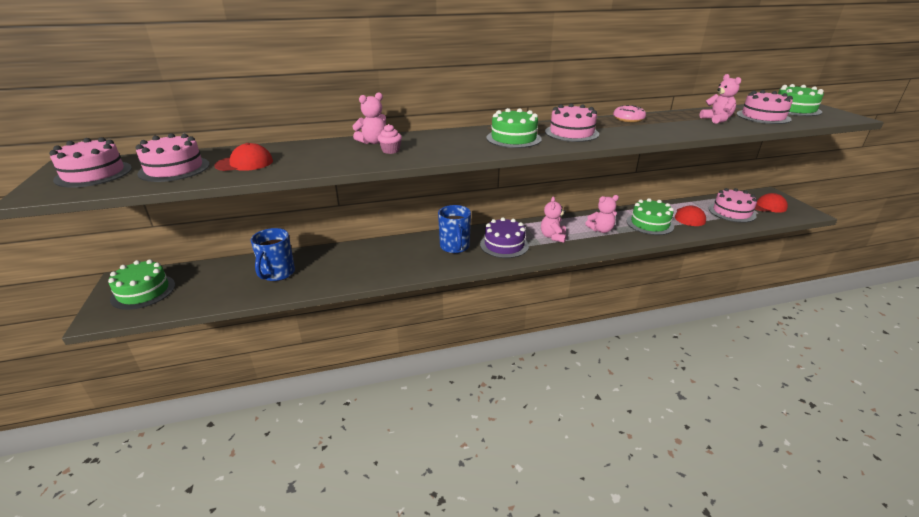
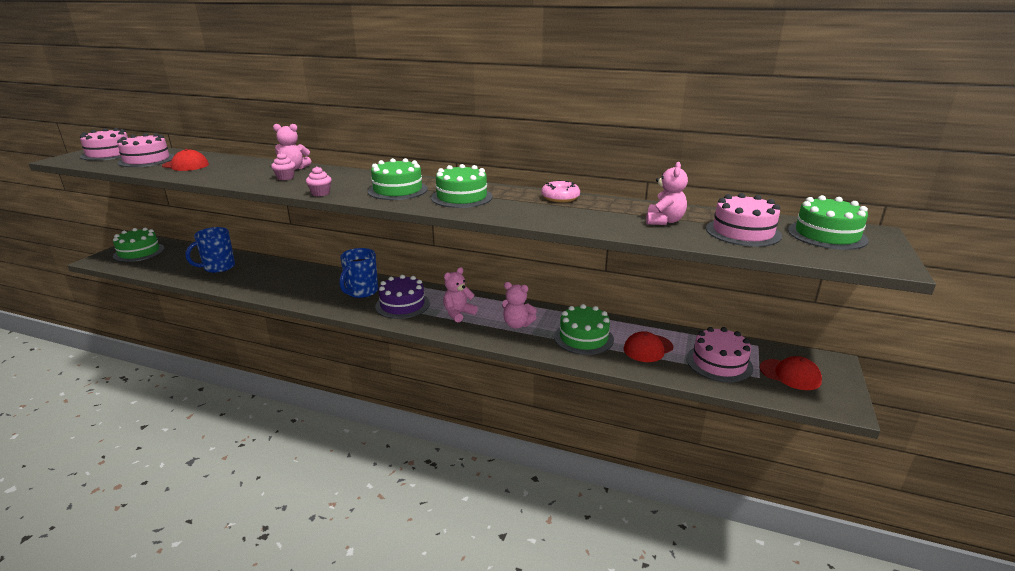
camera: 35 degrees right, 5 degrees down
(463, 155) = (320, 193): none -> pink cupcake
(571, 133) = (461, 197): pink cake -> green cake

